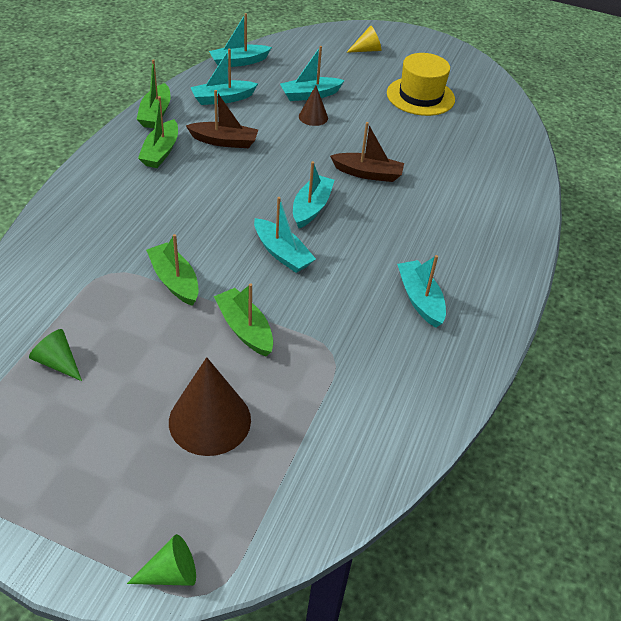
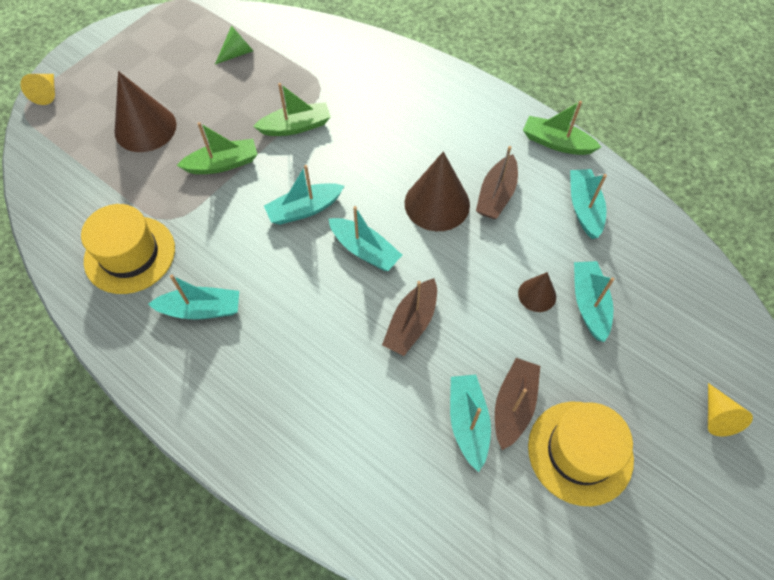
camera: 110 degrees right, 15 degrees up
(161, 152) = (485, 139): green boat -> none
(170, 573) = (47, 93): green cone -> yellow cone
(239, 62) = (672, 240): turquoise boat -> turquoise boat (468, 422)
(245, 172) = (437, 203): none -> brown cone
(389, 373) = (130, 254): none -> yellow hat
(405, 122) = (513, 405): none -> brown boat

